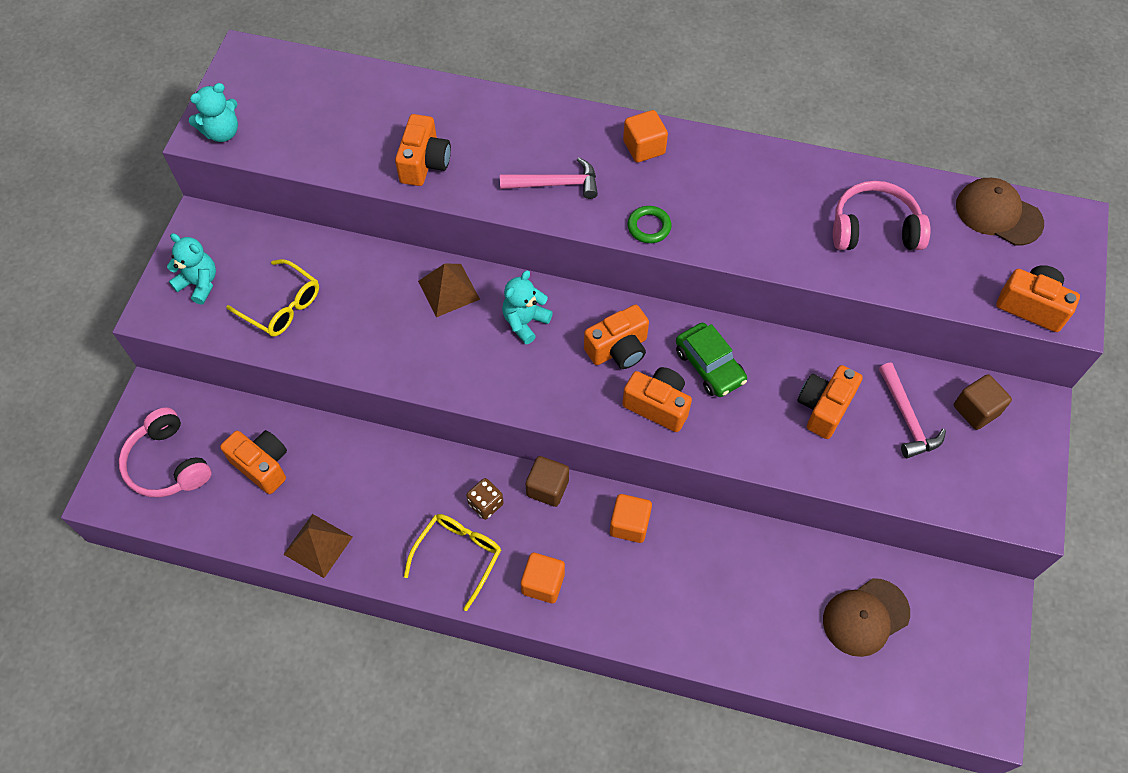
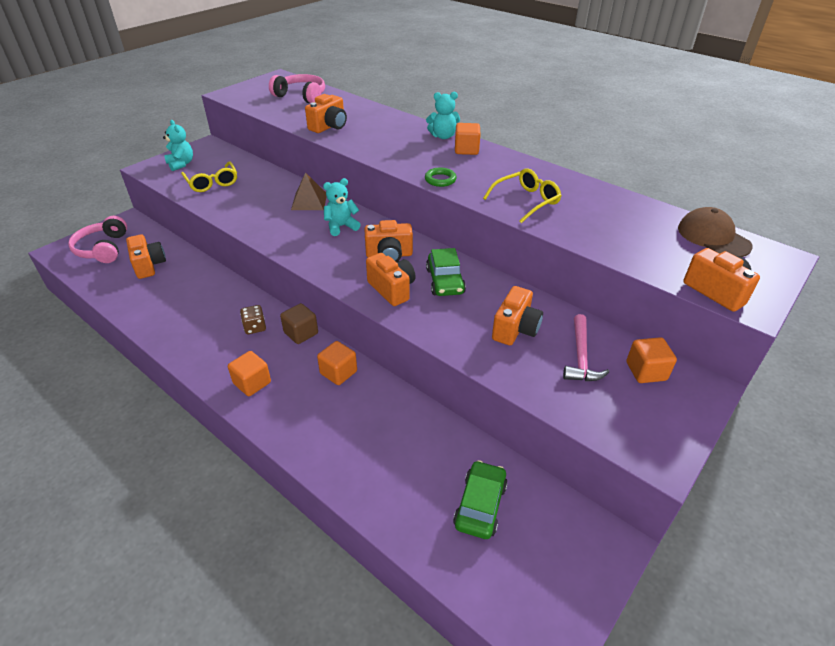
camera: 25 degrees right, 20 degrees down
(222, 132) = (237, 95): turquoise teddy bear -> turquoise teddy bear (443, 136)
(318, 545) = (138, 311): brown pyramid -> none
(458, 556) = (213, 347): yellow glasses -> yellow glasses (526, 201)
(555, 184) = (397, 150): pink hammer -> none
(824, 408) = (515, 329): orange camera -> orange camera turned 150 degrees clockwise
(865, 617) = (480, 505): brown cap -> green car
(874, 228) = (604, 219): pink headphones -> pink headphones (301, 96)
(976, 410) = (646, 371): brown cube -> orange cube

